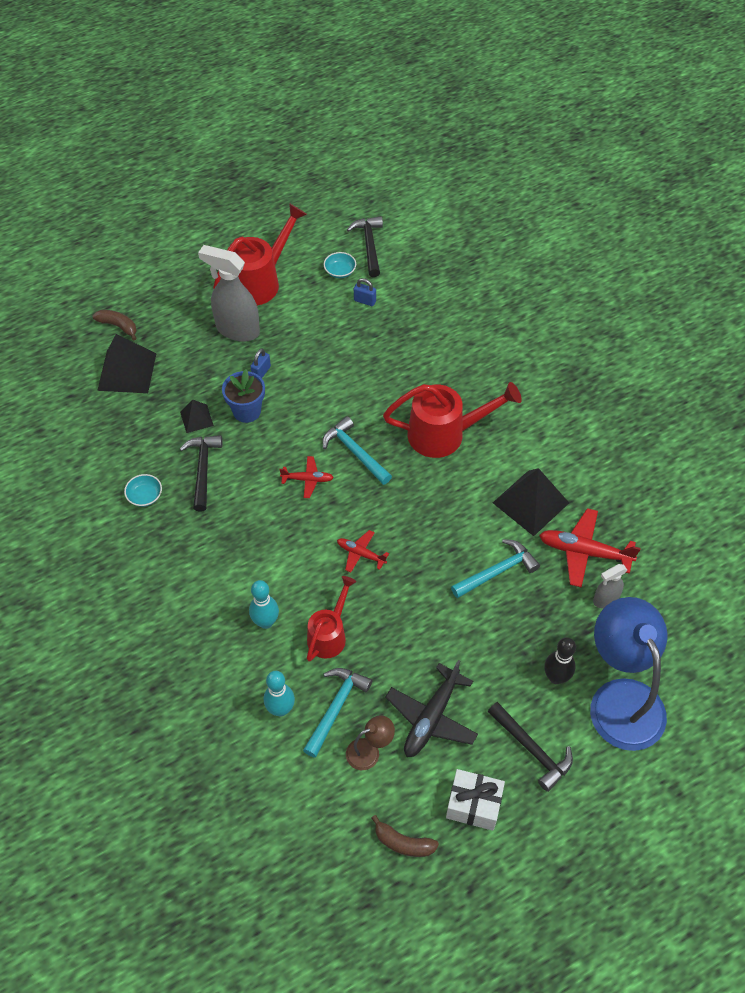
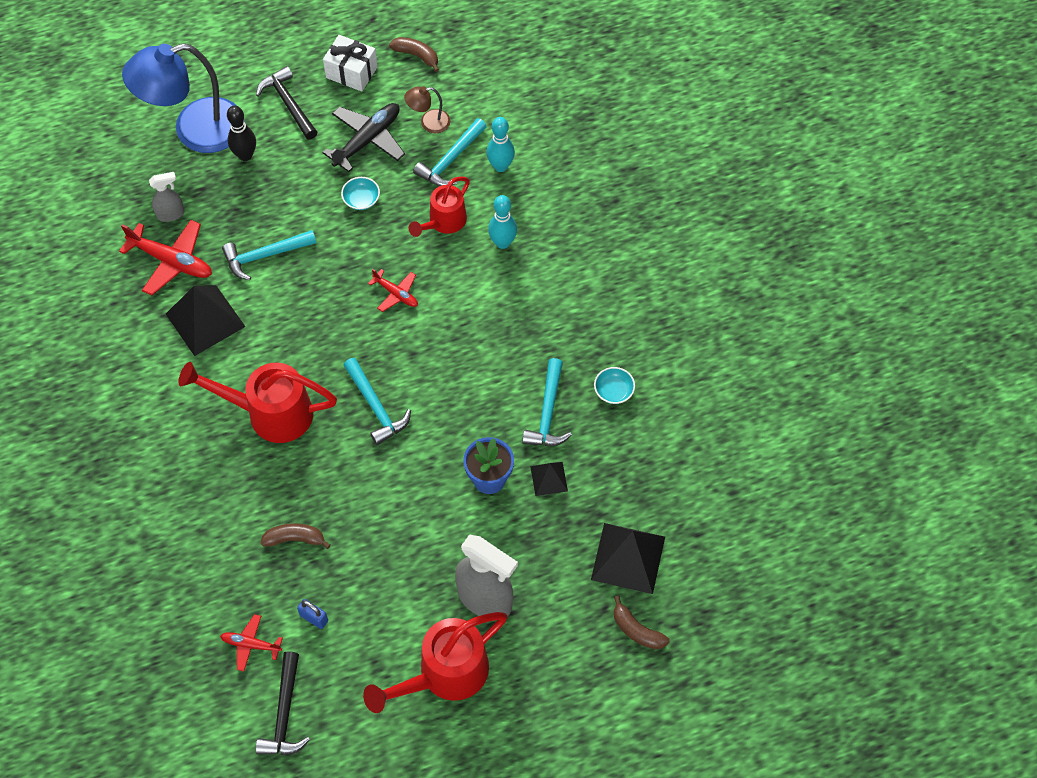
camera: 170 degrees left, 5 degrees up
(203, 469) = (547, 412): black hammer -> turquoise hammer
(261, 372) = (464, 530): blue padlock -> none
(307, 479) = (434, 383): red plane -> red plane (251, 644)
(340, 271) = (335, 673): turquoise bowl -> turquoise bowl (361, 200)
(394, 348) = (295, 539): none -> brown banana
(621, 698) = (195, 130): blue lamp -> blue lamp turned 75 degrees clockwise

